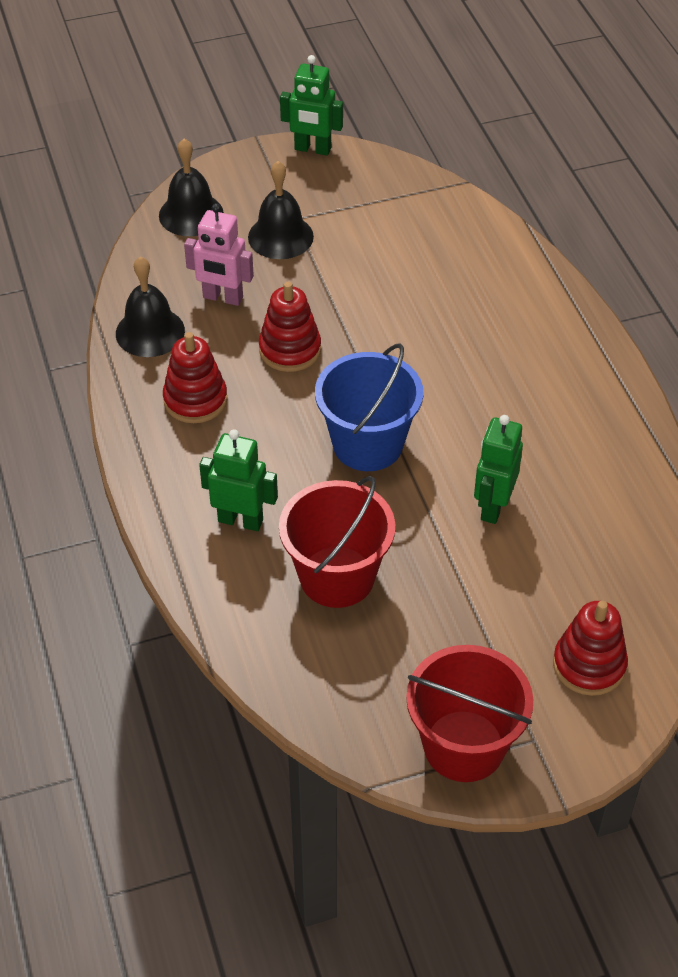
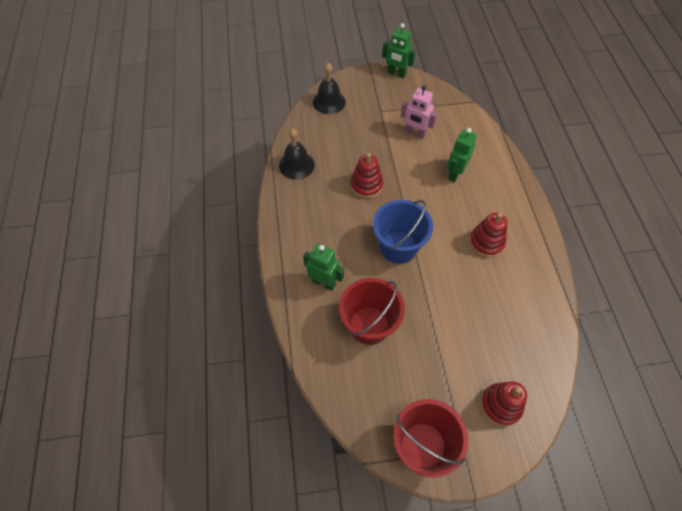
camera: 10 degrees right, 10 degrees up
(195, 400) = (312, 207): red stacking toy -> red stacking toy (486, 242)
(222, 298) = (337, 151): pink robot -> pink robot (415, 133)
(280, 236) = (372, 120): black bell -> none
(493, 506) = (460, 295): green robot -> green robot (454, 174)

